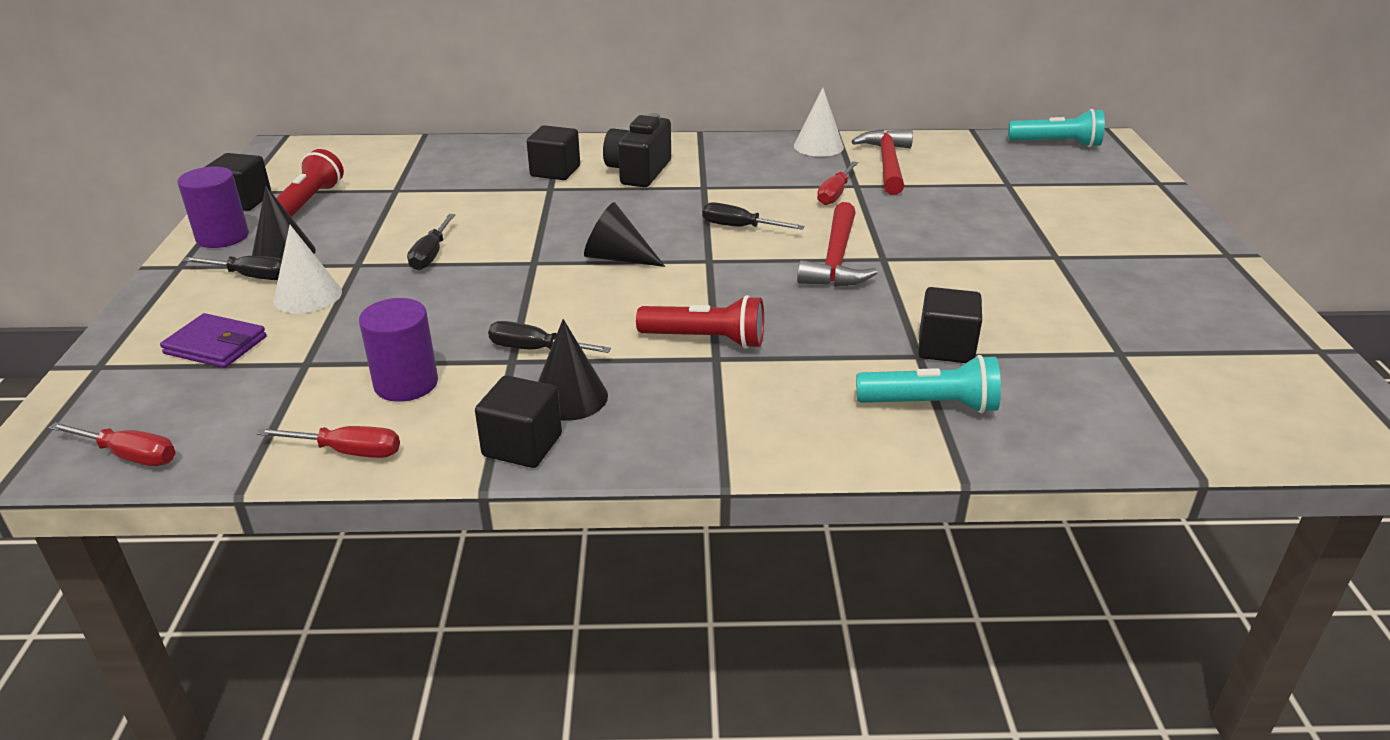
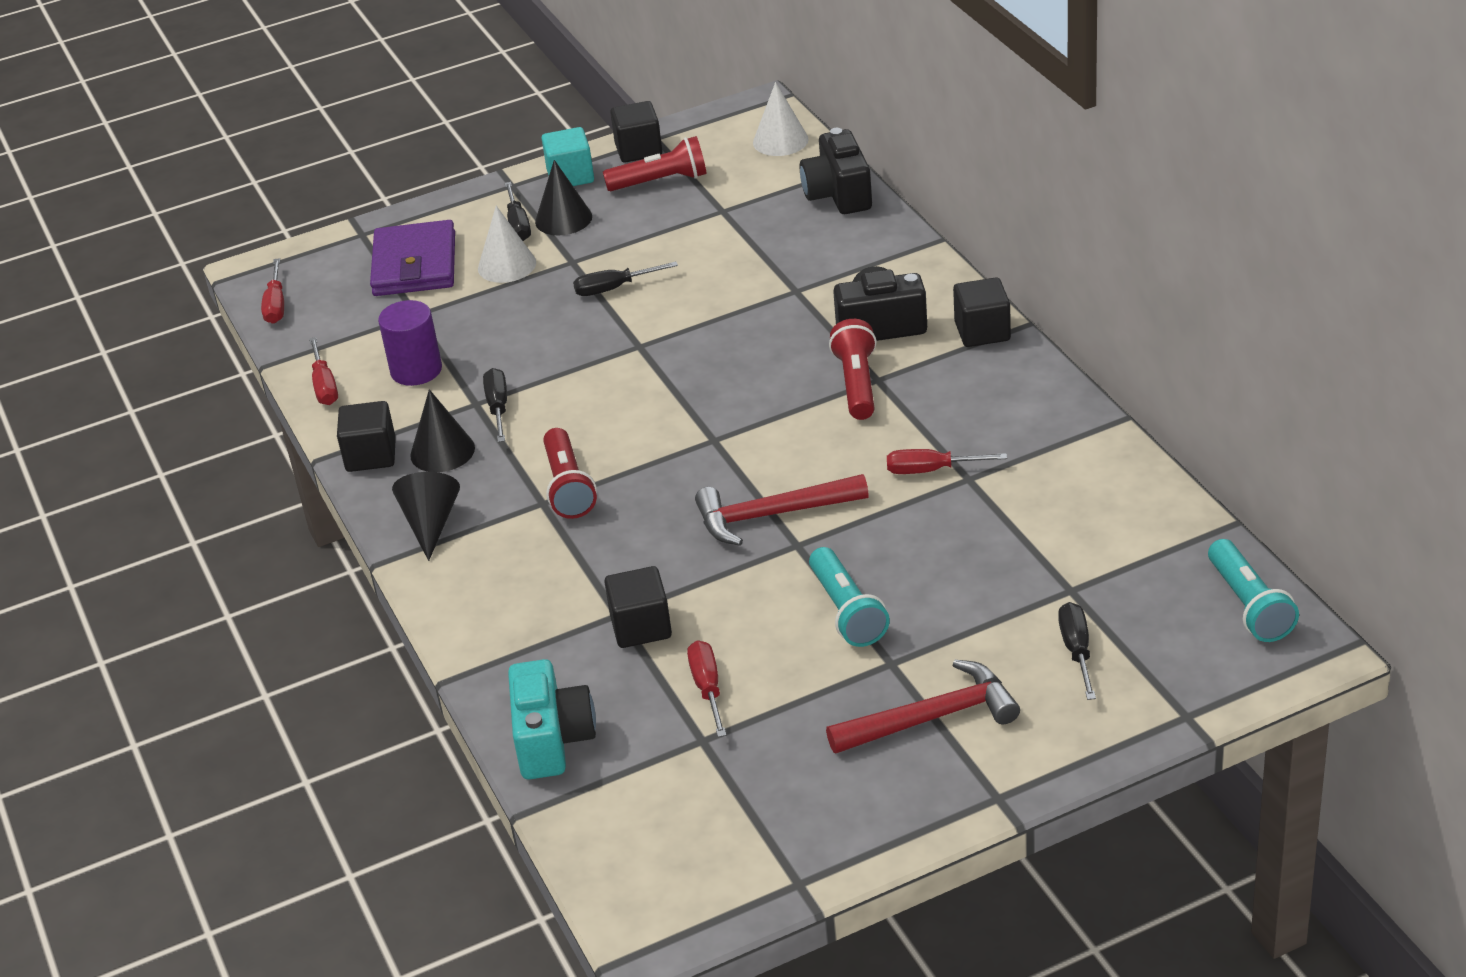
camera: 70 degrees right, 5 degrees up
(216, 345) = (414, 264): purple wallet -> purple wallet, size x1.57
(222, 237) = (570, 176): purple cylinder -> turquoise cube
(450, 149) = (838, 194): none -> black camera
(555, 171) = (837, 276): black cube -> black cube (982, 331)
(617, 258) = (680, 386): black cone -> black cone (430, 524)
(701, 194) = (857, 384): none -> red flashlight
(739, 227) = (798, 433): black screwdriver -> black screwdriver (1076, 650)
(818, 146) = (1060, 419): white cone -> white cone (780, 141)
(887, 164) = (1051, 484): red hammer -> red hammer (931, 718)
(931, 405) = (539, 640): turquoise flashlight -> turquoise flashlight (846, 611)
(1049, 335) = (707, 687): none -> red screwdriver
(1091, 430) = (552, 740): none -> turquoise camera

